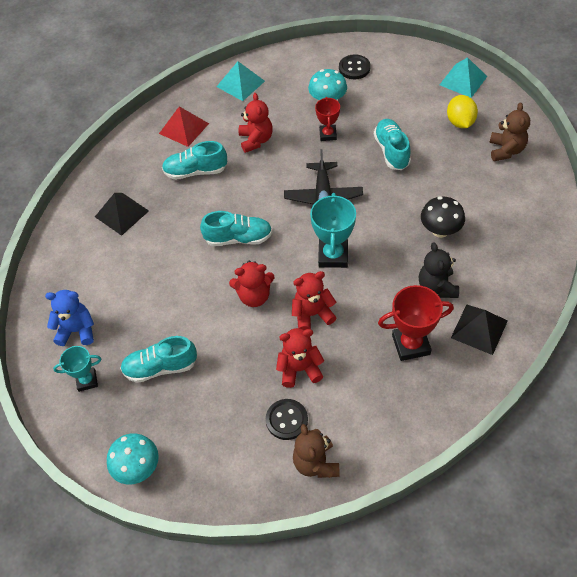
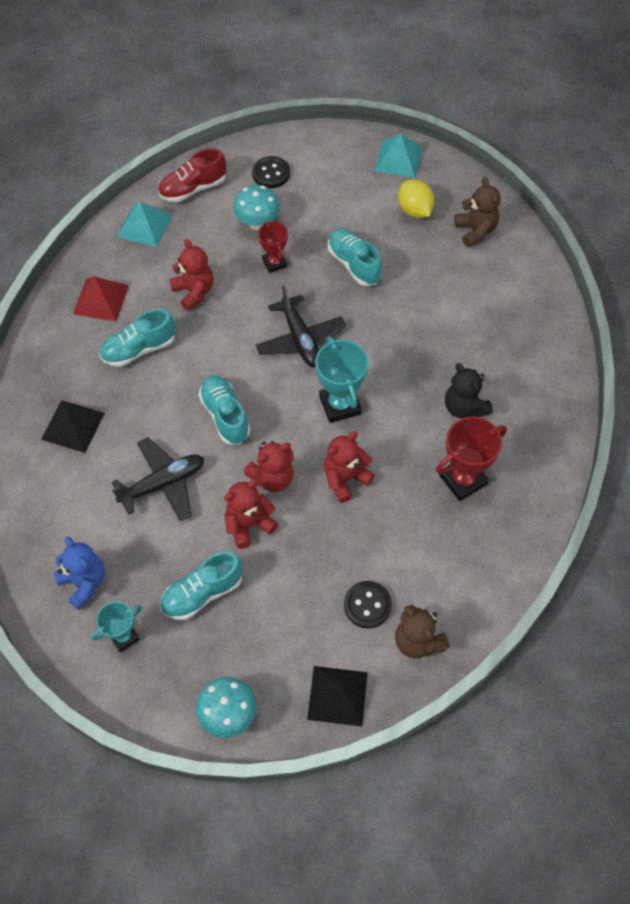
camera: 25 degrees left, 5 degrees up
(77, 330) = (84, 582): blue teddy bear -> blue teddy bear turned 75 degrees clockwise
(168, 275) = (163, 484): none -> black plane
(238, 238) = (225, 416): turquoise shoe -> turquoise shoe turned 90 degrees counterclockwise
(289, 65) = (193, 189): none -> red shoe
(299, 369) = (357, 545): red teddy bear -> red teddy bear (249, 524)
(440, 231) = (443, 343): black mushroom -> none
(479, 329) = (525, 441): black pyramid -> black pyramid (337, 695)

